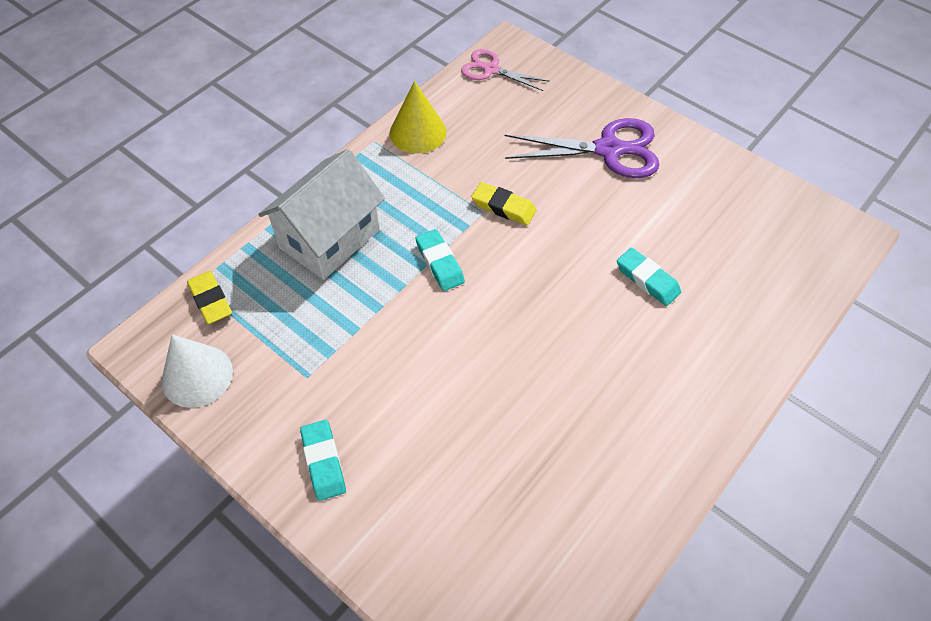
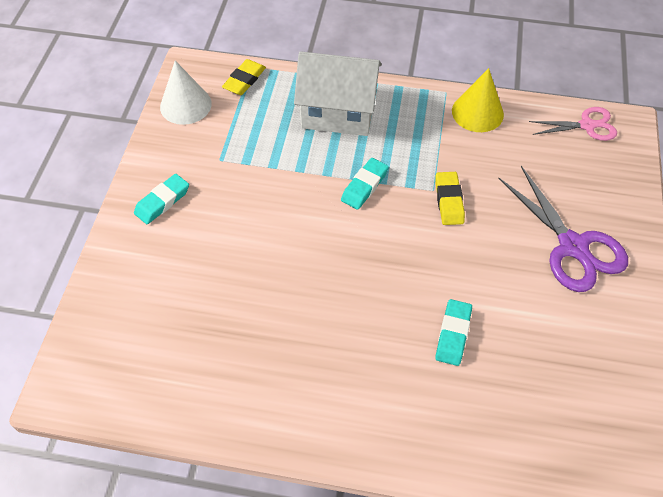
camera: 60 degrees right, 0 degrees up
(491, 70) = (587, 125): pink scissors -> pink scissors turned 90 degrees clockwise

